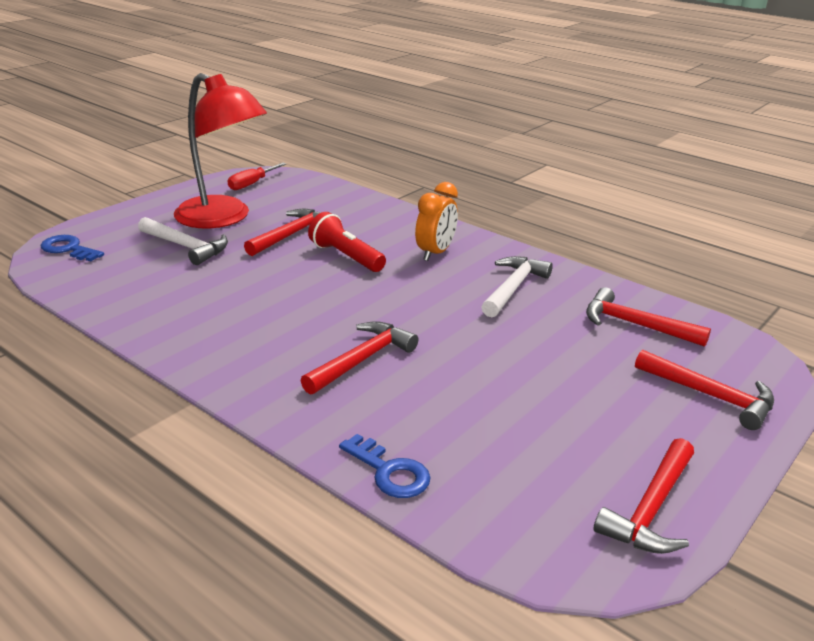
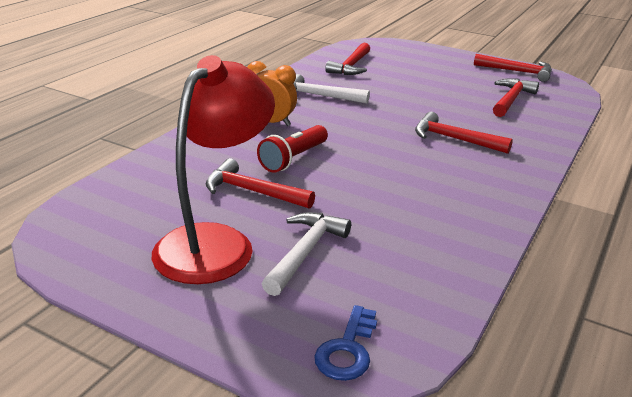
camera: 100 degrees left, 0 degrees up
(251, 184) = (93, 241): red screwdriver -> none
(390, 472) = (555, 124): blue key -> none
(710, 396) = (415, 56): red hammer -> red hammer (511, 100)

